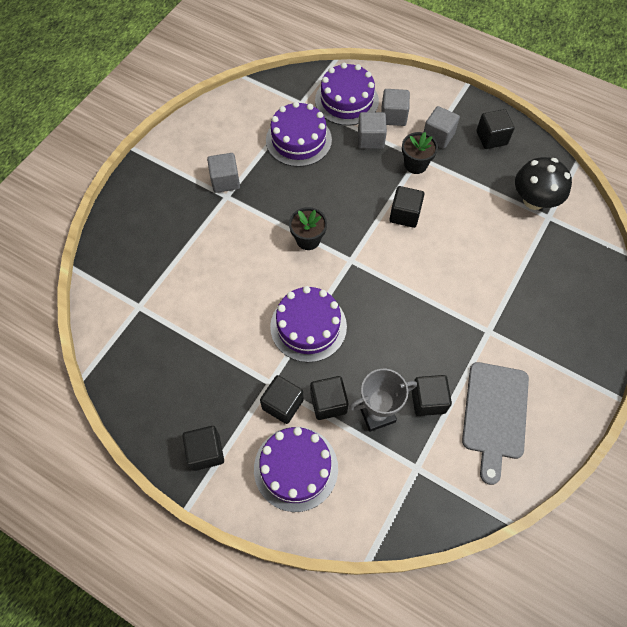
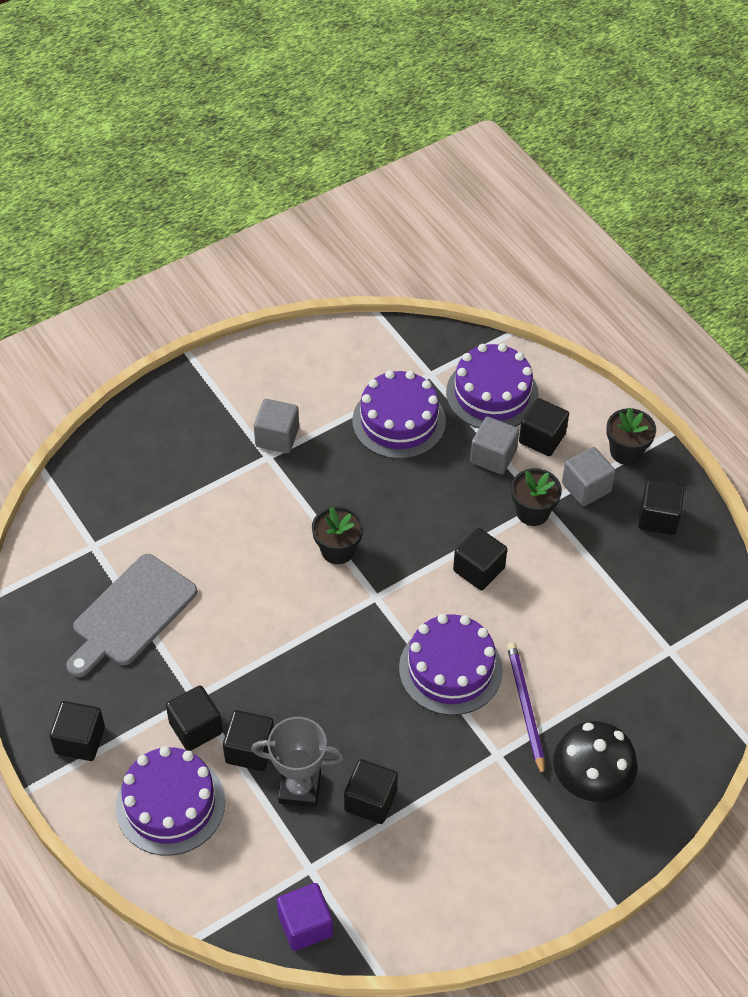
camera: 25 degrees right, 10 degrees down
(308, 326) = (277, 653): purple cake -> purple cake (450, 669)
(393, 116) = (542, 438): grey cube -> black cube
(437, 510) = (305, 925): none -> purple cube
(448, 105) = (626, 451): none -> black flower pot
(487, 292) = (525, 707): none -> purple pencil
(494, 414) = (442, 853): grey cutting board -> grey cutting board (131, 614)
(534, 200) = (663, 621): black mushroom -> black mushroom (590, 781)

